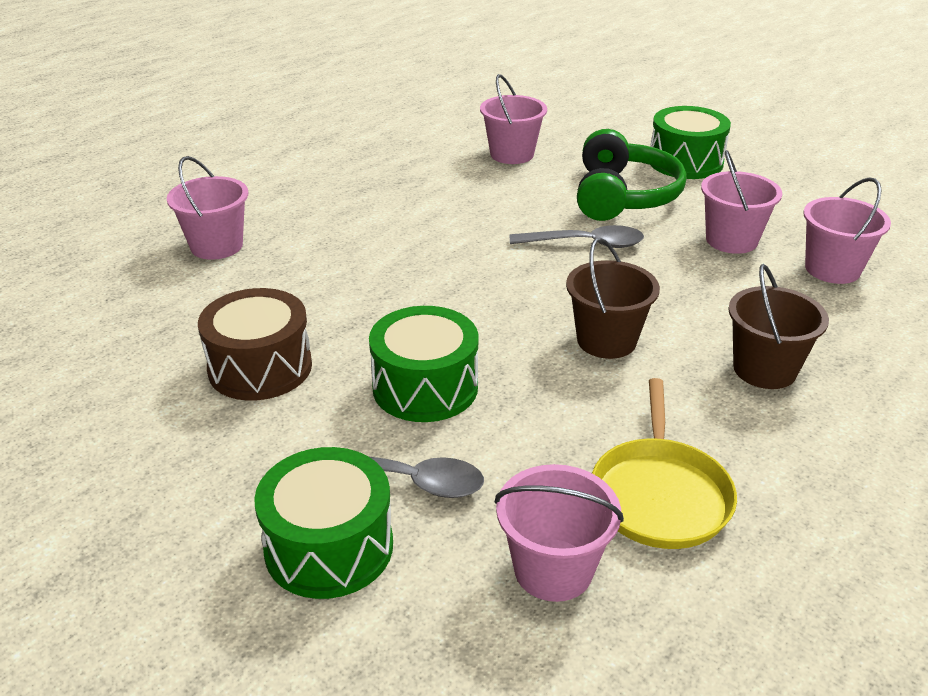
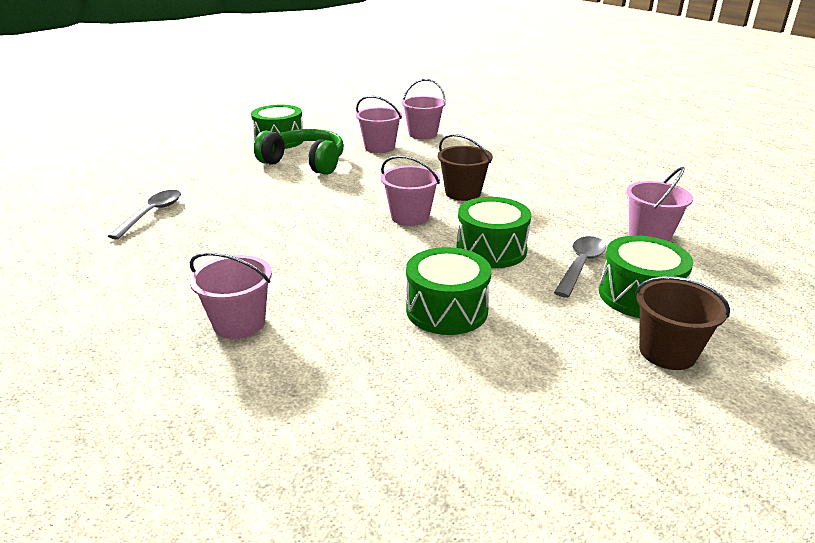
camera: 75 degrees left, 5 degrees down
(260, 367) = (447, 310): brown drum -> green drum
(512, 154) = (209, 184): pink bucket -> pink bucket (410, 217)
(585, 244) = (355, 181): grey spoon -> grey spoon (152, 214)
(660, 494) = (595, 203): yellow pan -> none
(764, 369) = (502, 164): brown bucket -> brown bucket (667, 352)

